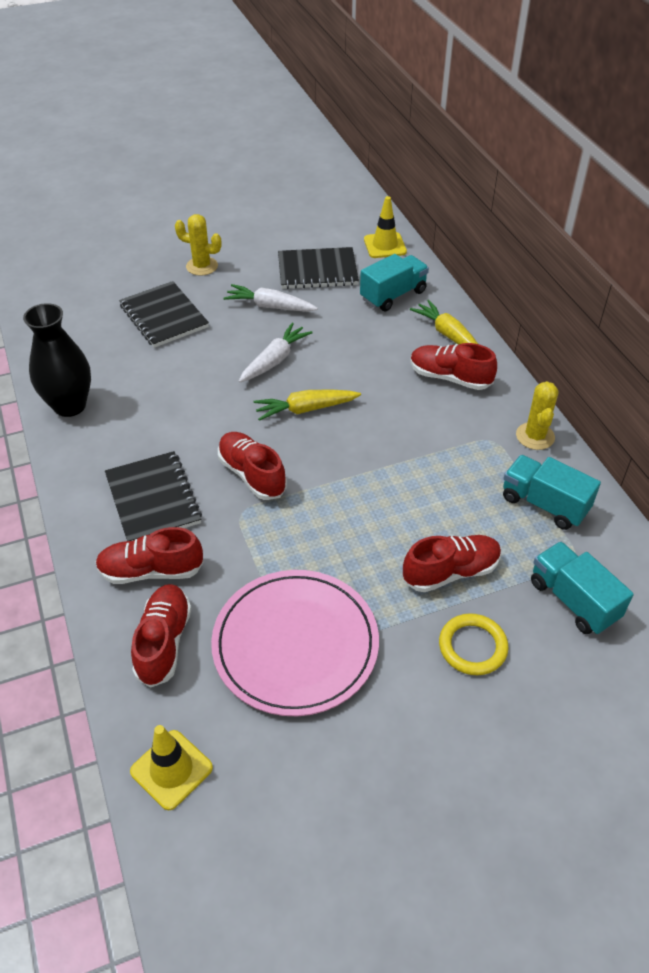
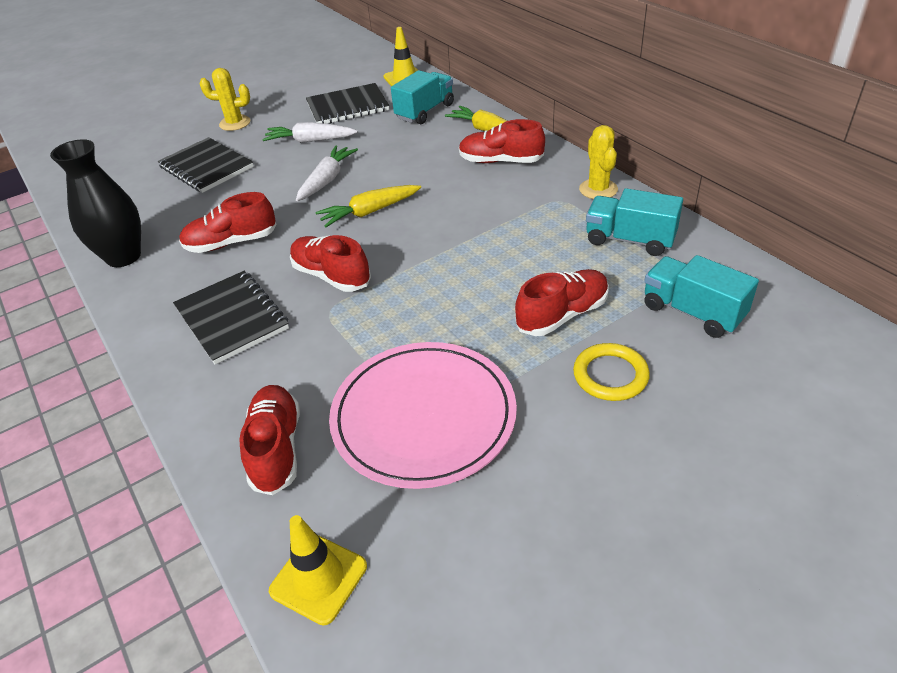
camera: 10 degrees left, 5 degrees down
(151, 571) = (245, 383): red shoe -> red shoe (231, 243)

